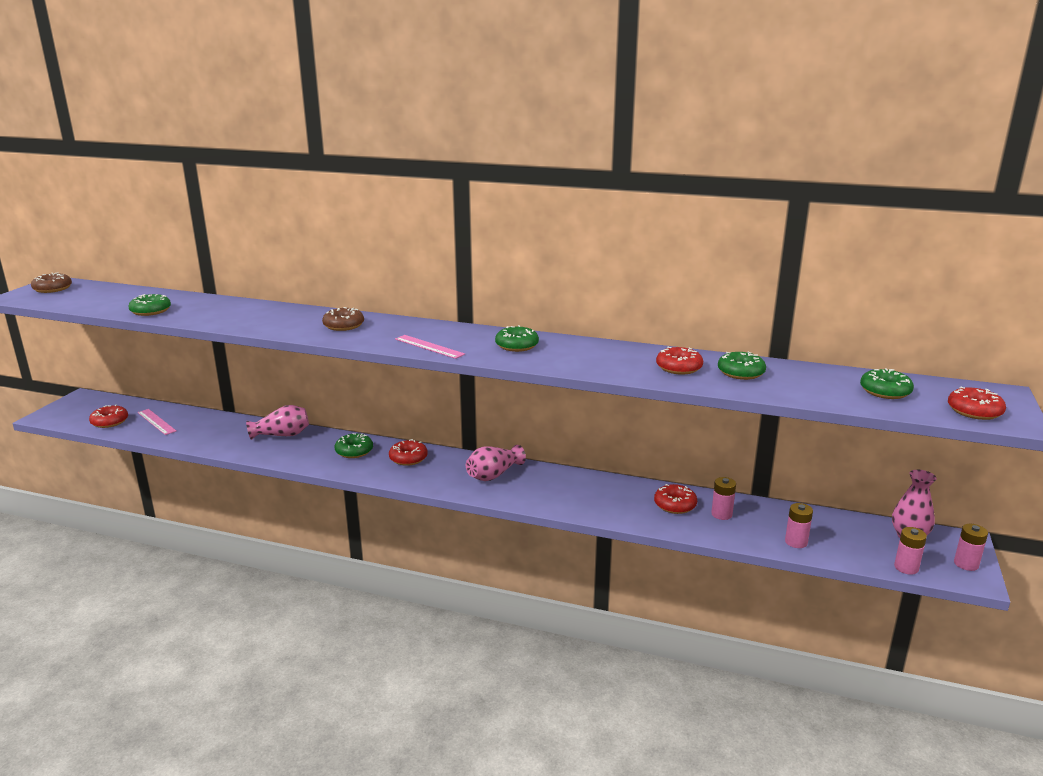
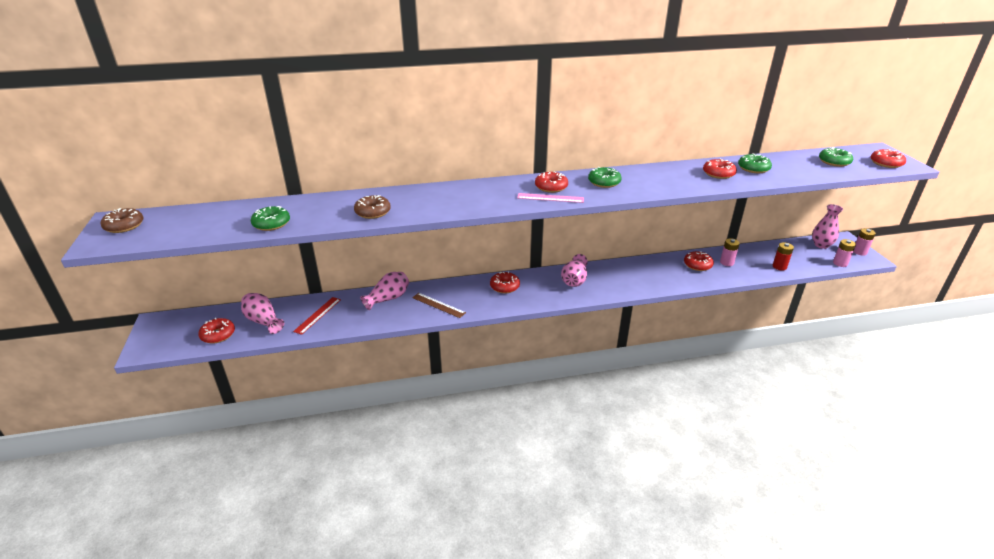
camera: 30 degrees left, 10 degrees up
(156, 421) = (263, 321): pink ruler -> pink vase
(204, 430) = (317, 315): none -> red ruler
(319, 455) = (438, 305): none -> brown ruler
(343, 325) = (460, 196): brown donut -> brown donut (373, 212)
(354, 451) = (460, 294): green donut -> none
(449, 337) = (551, 187): none -> red donut
(796, 542) = (779, 266): pink battery -> red battery

